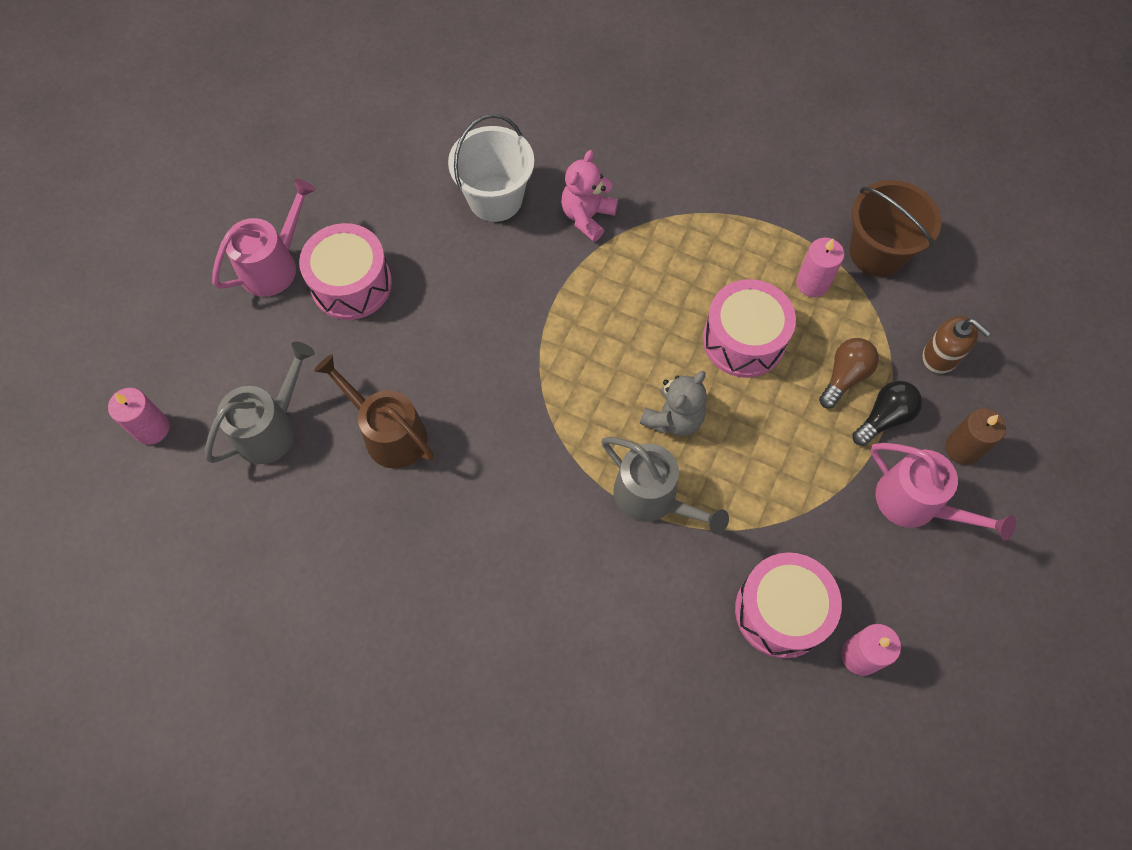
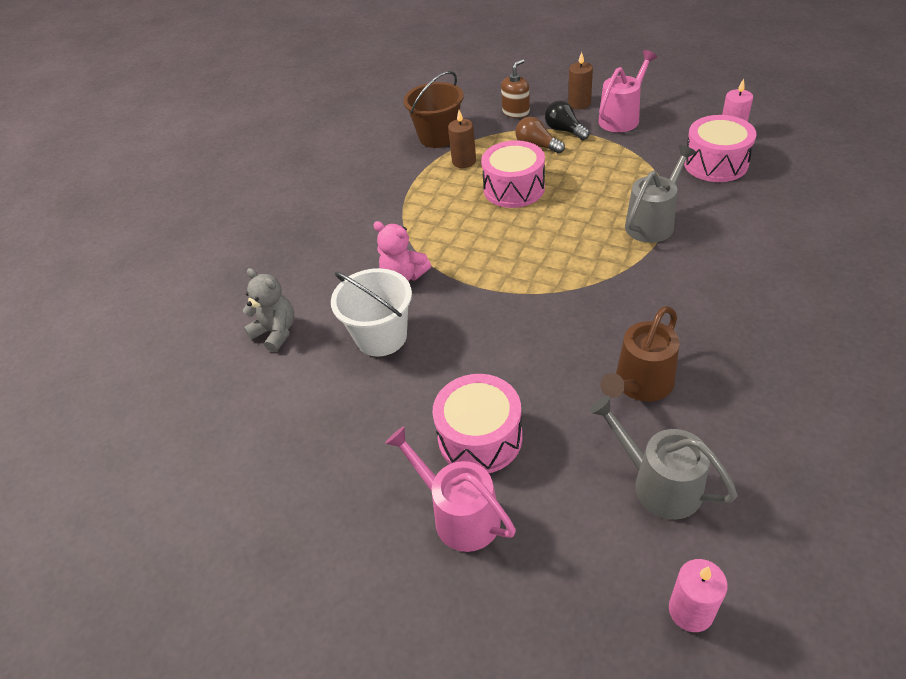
camera: 85 degrees left, 20 degrees down
(673, 418) = (585, 217): grey teddy bear -> grey teddy bear (276, 332)
(812, 283) = (464, 161): pink candle -> brown candle

